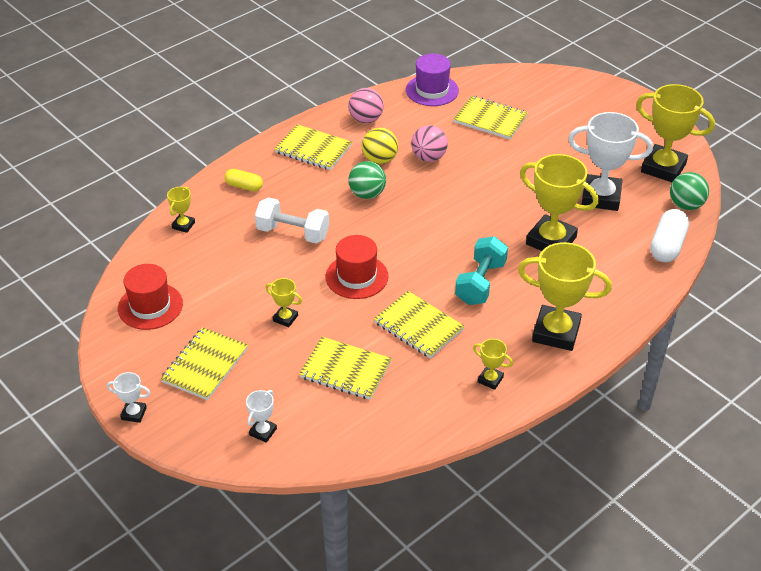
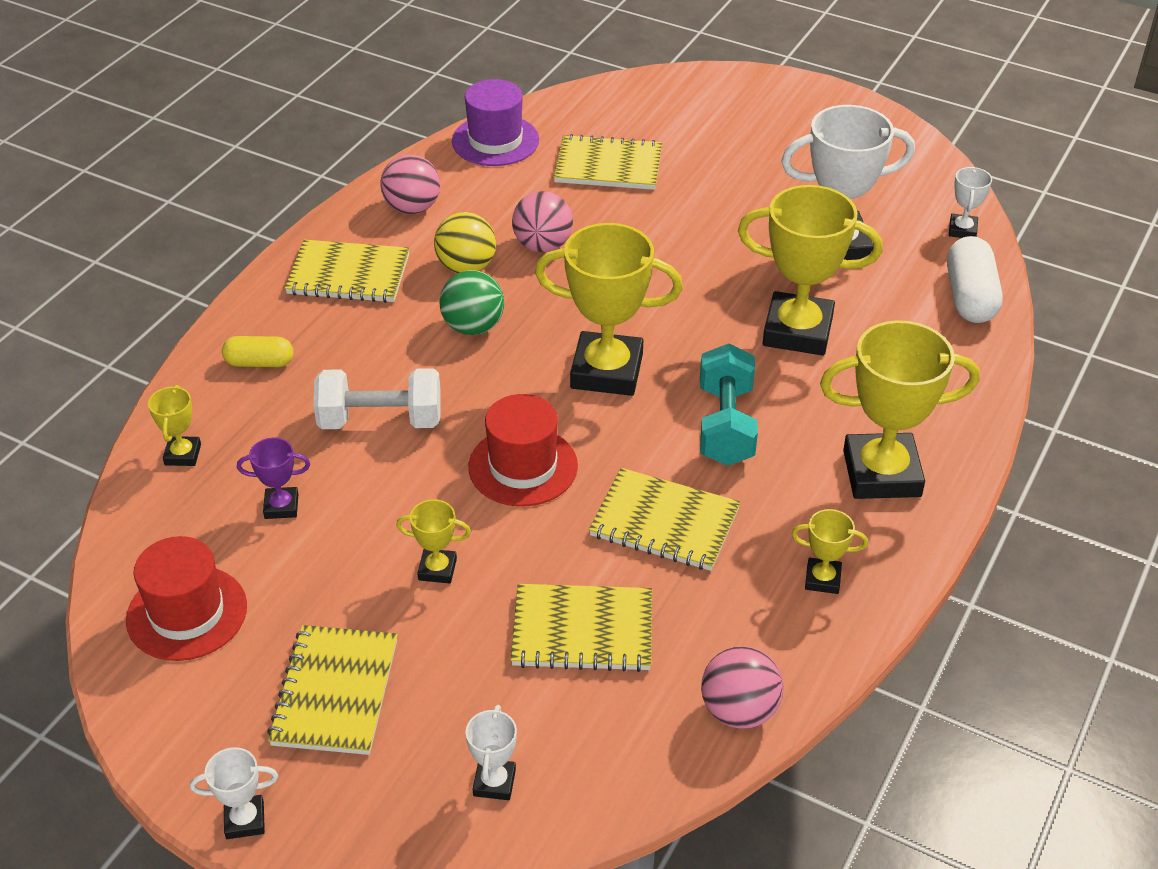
camera: 20 degrees left, 0 degrees up
(221, 265) = (281, 506): none -> purple trophy
(407, 434) = (739, 710): none -> pink ball
(663, 168) = (900, 182): yellow trophy -> yellow trophy (607, 371)
(685, 205) = (962, 230): green ball -> white trophy

